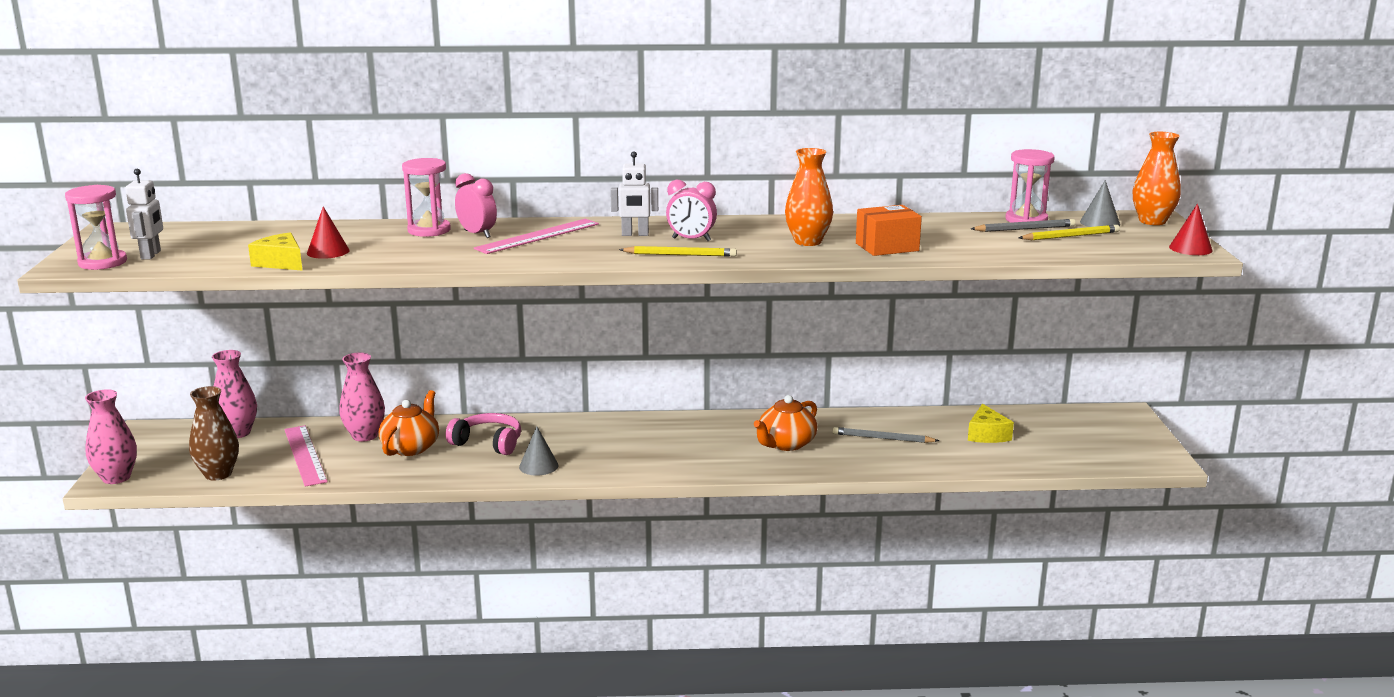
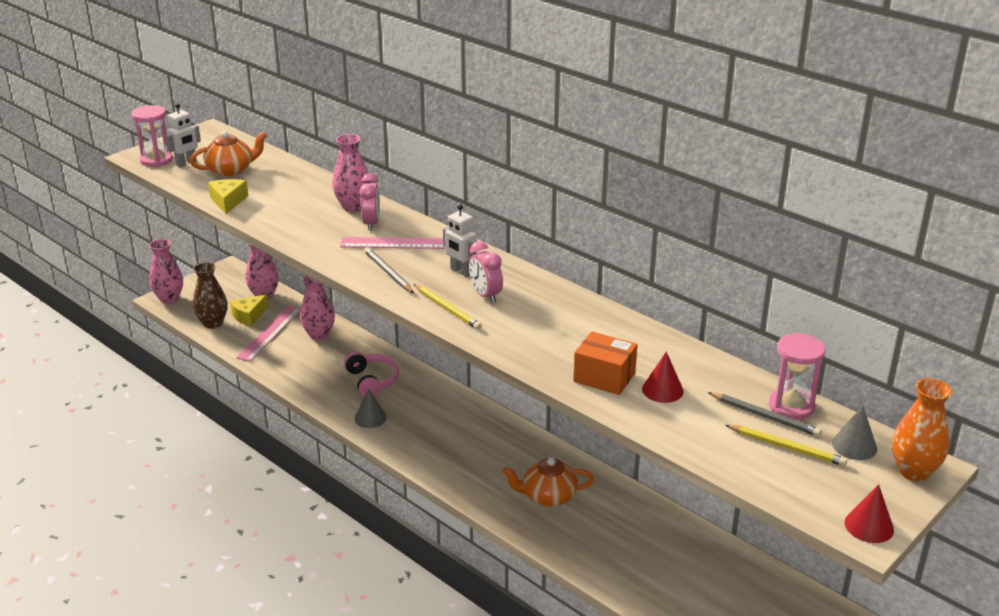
camera: 45 degrees right, 10 degrees up
(328, 251) = (267, 202): red cone -> red cone (662, 390)
(411, 447) = (328, 359): orange teapot -> orange teapot (231, 170)
(429, 230) = (353, 206): pink hourglass -> pink vase
(808, 242) = (559, 340): orange vase -> none
(882, 438) = (625, 535): grey pencil -> grey pencil (388, 272)
(987, 434) = (714, 584): yellow cheese -> yellow cheese (249, 316)

